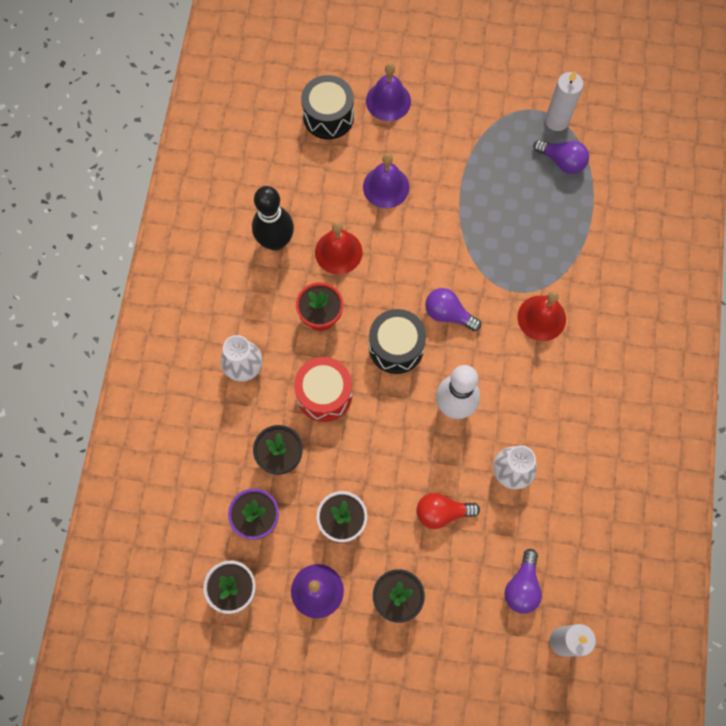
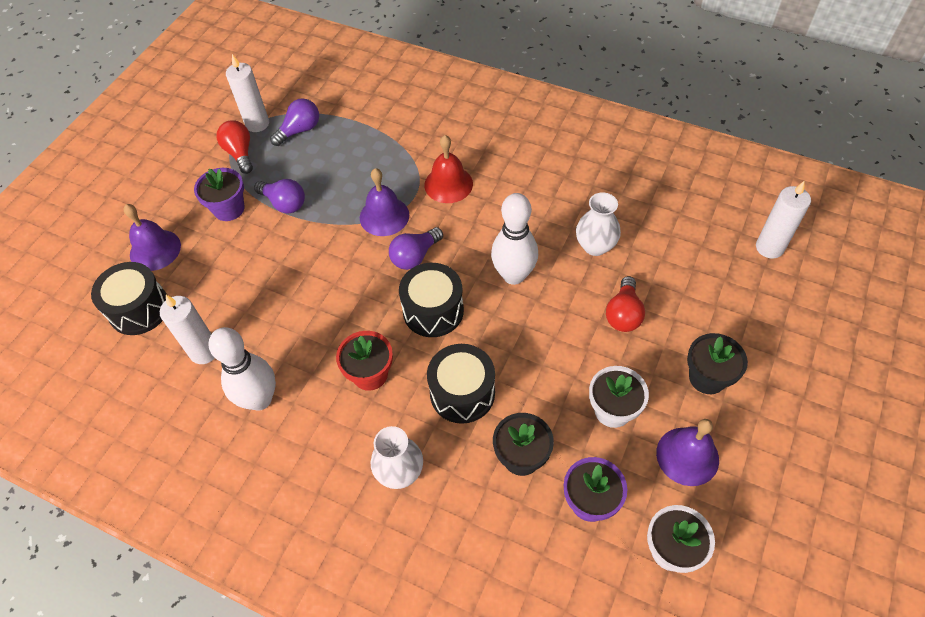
camera: 70 degrees left, 15 degrees down
(275, 241) = (259, 399): black bowling pin -> white bowling pin
(305, 183) = (204, 352): none -> white candle
(324, 394) = (462, 393): red drum -> black drum
(338, 252) = (303, 338): red bell -> none
(386, 187) = (250, 276): purple bell -> purple bell (384, 216)
(449, 139) = (229, 209): none -> purple flower pot
(515, 121) = (240, 153): none -> red light bulb
(522, 586) = (711, 266): purple light bulb -> purple light bulb (284, 203)

